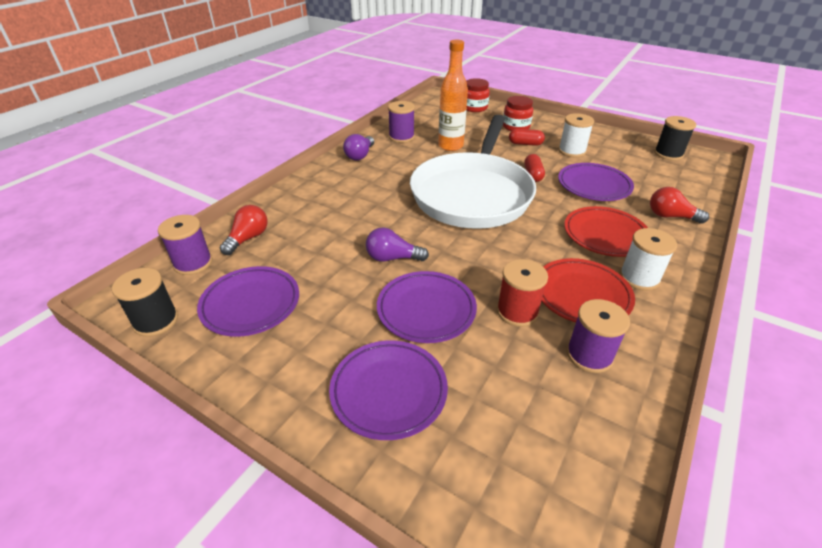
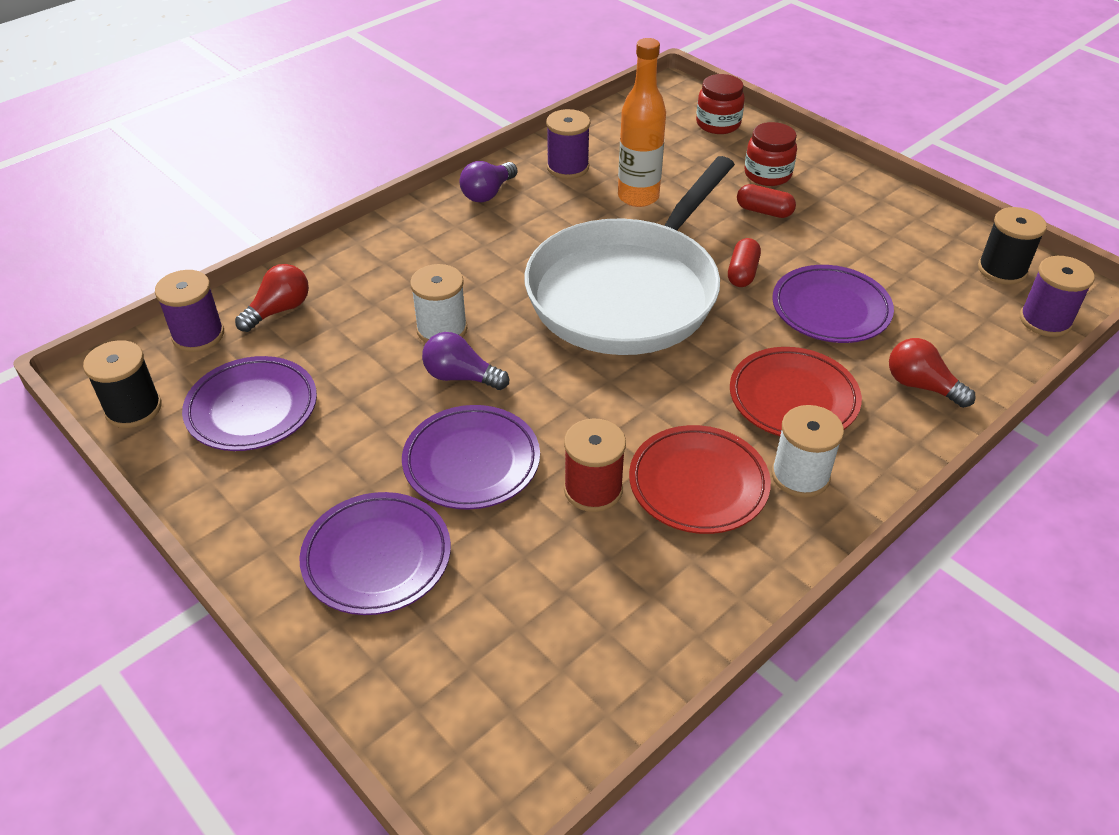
camera: 15 degrees right, 5 degrees up
(572, 151) = (835, 238): white spool -> white spool (442, 329)
(589, 355) = (656, 568): purple spool -> purple spool (1045, 320)

